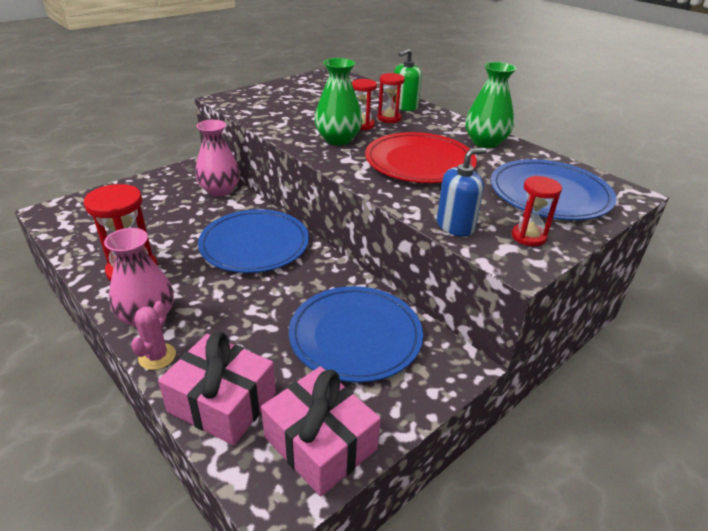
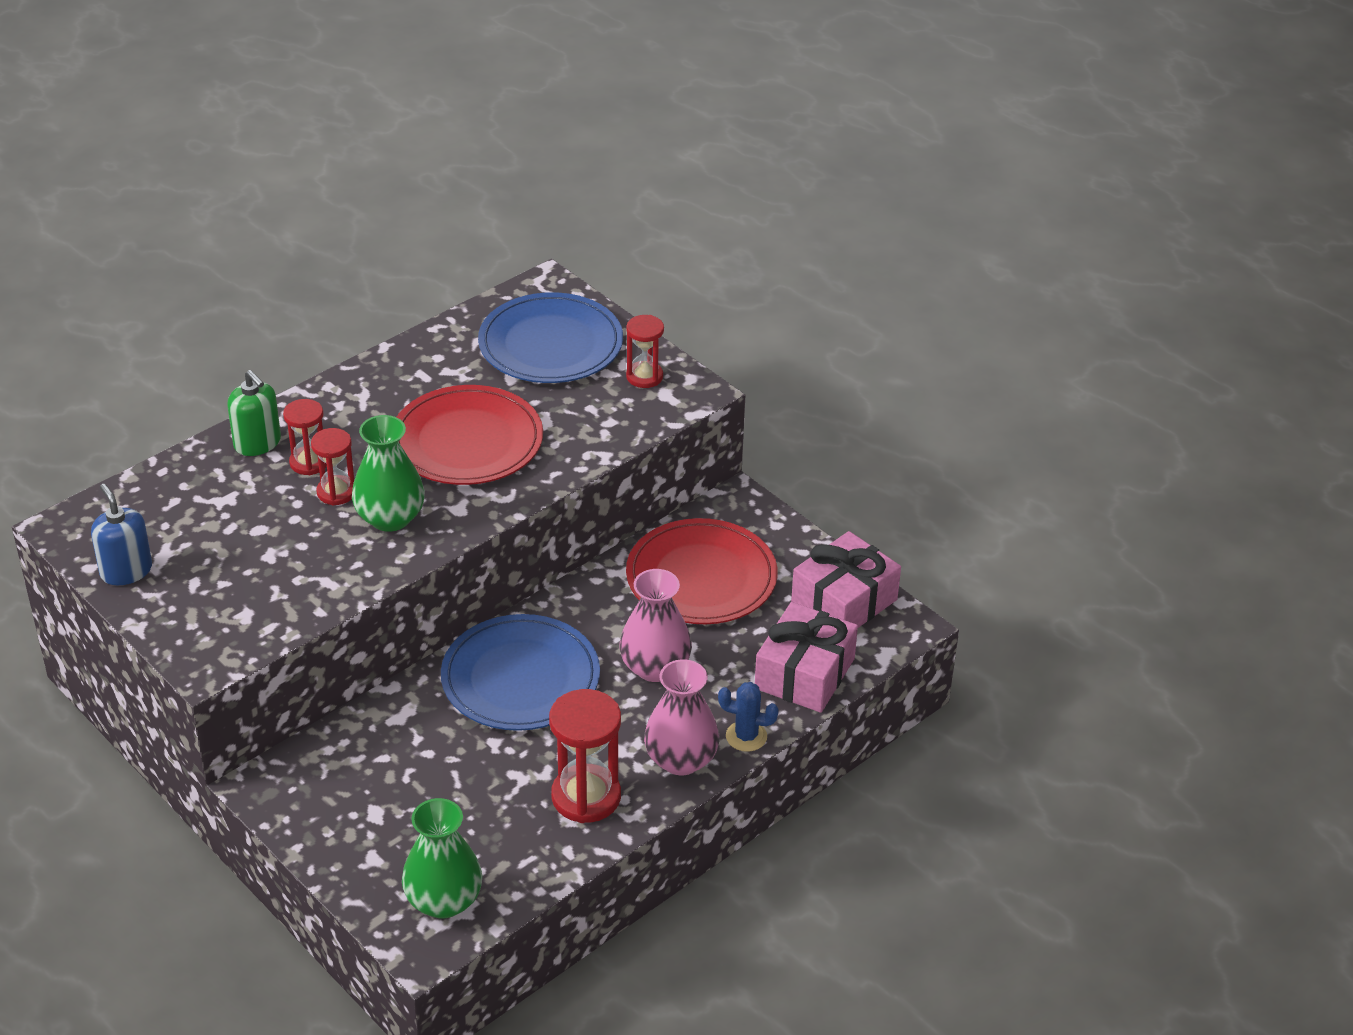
camera: 90 degrees left, 5 degrees up
(157, 356) = (746, 736): pink cactus -> blue cactus
(220, 190) = (356, 738): pink vase -> pink vase (655, 667)
(355, 336) = (701, 577): blue plate -> red plate
(455, 226) = (626, 426): blue soap dispenser -> blue soap dispenser (126, 571)
(485, 142) = (402, 374): green vase -> green vase (443, 900)

